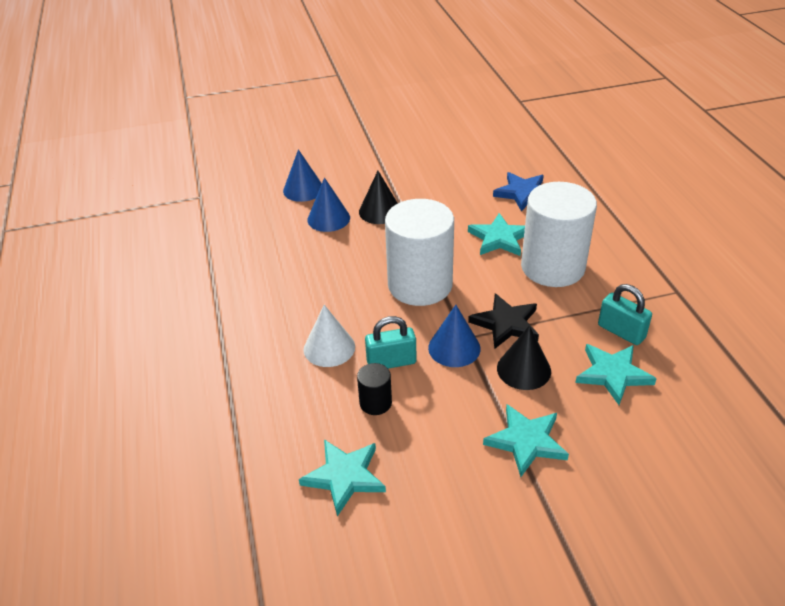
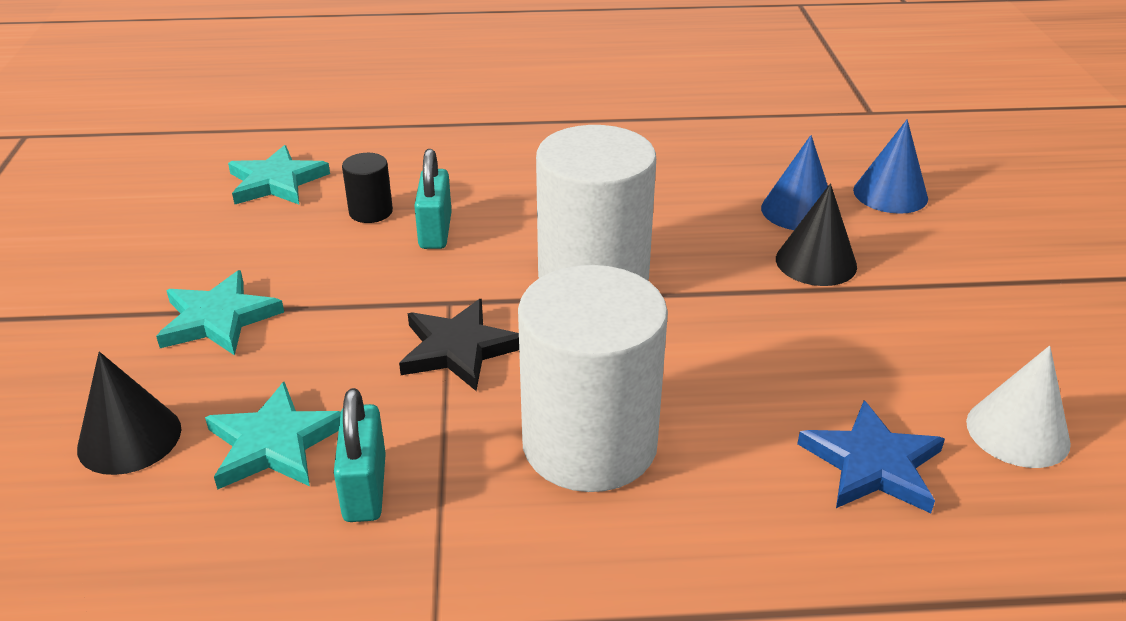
camera: 100 degrees right, 5 degrees down
(329, 348) = (489, 188): white cone -> white cone (1017, 432)
(454, 348) = (432, 287): blue cone -> none
(499, 238) = (703, 390): turquoise star -> none
(523, 369) = (348, 346): black cone -> black cone (129, 438)
(621, 331) = (365, 488): turquoise padlock -> turquoise padlock turned 60 degrees counterclockwise

